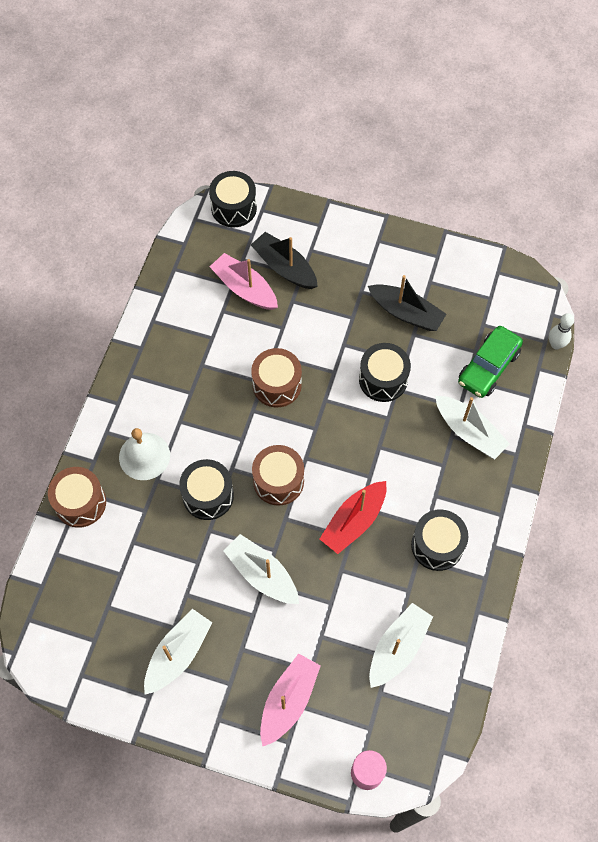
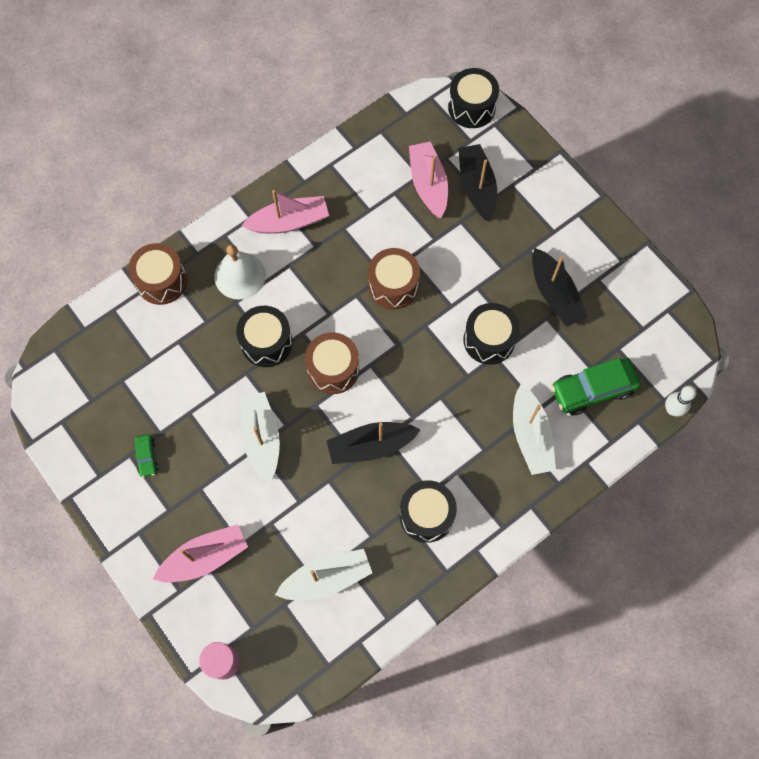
camera: 35 degrees right, 5 degrees up
(153, 387) = (289, 222): none -> pink boat
(178, 654) = (147, 457): white boat -> green car
(354, 521) = (371, 446): red boat -> black boat

